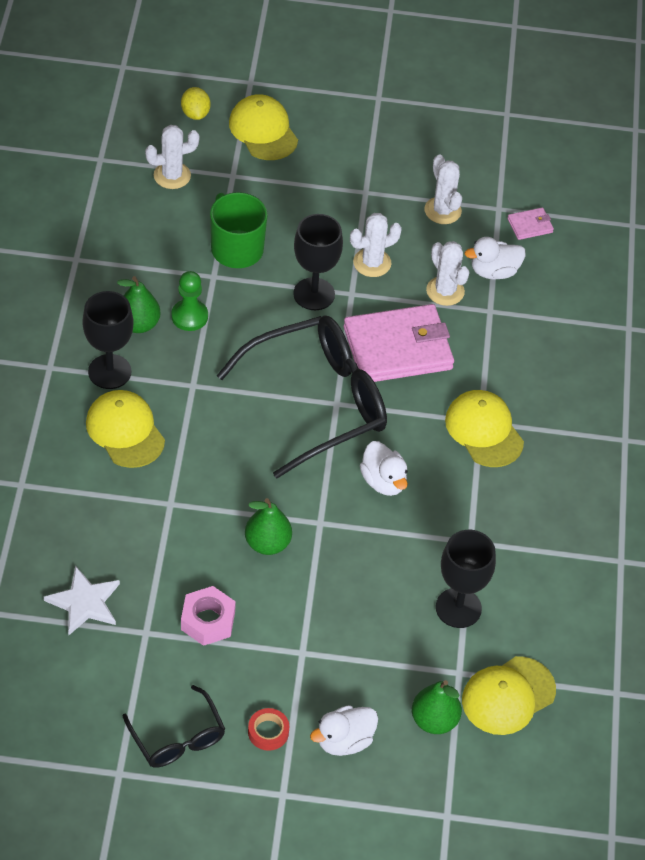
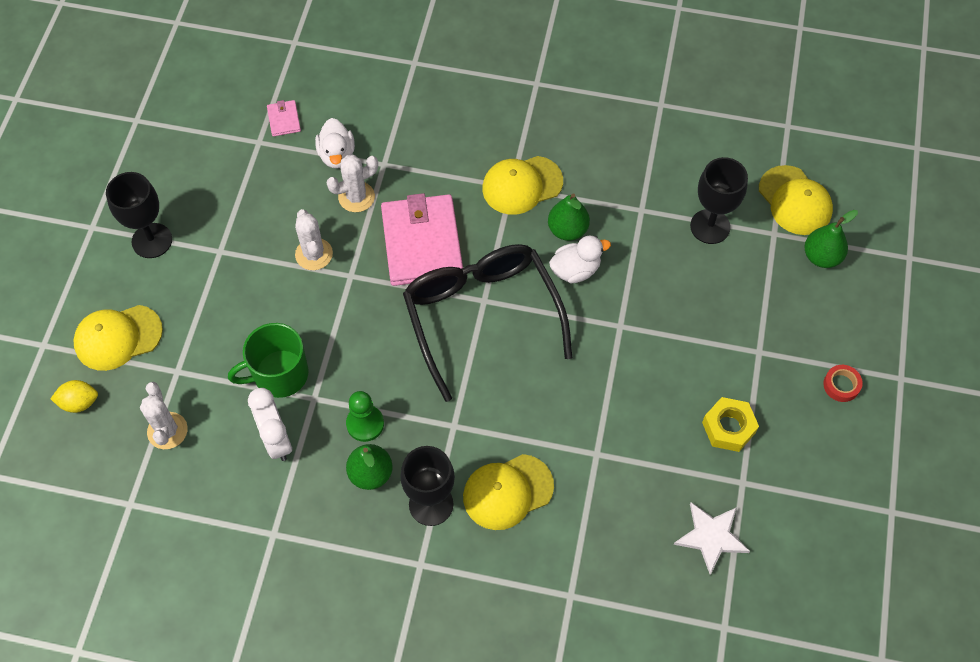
camera: 80 degrees left, 10 degrees up
(168, 252) = (276, 440): none -> white clock
(178, 738) = (853, 460): black glasses -> none
(208, 621) = (728, 427): pink nut -> yellow nut
(267, 543) = (643, 371): green pear -> green pear (567, 230)
(314, 294) = (348, 308): black goblet -> black goblet (152, 240)
(344, 741) = (846, 326): white duck -> none
(442, 210) = (255, 188): white cactus -> none

